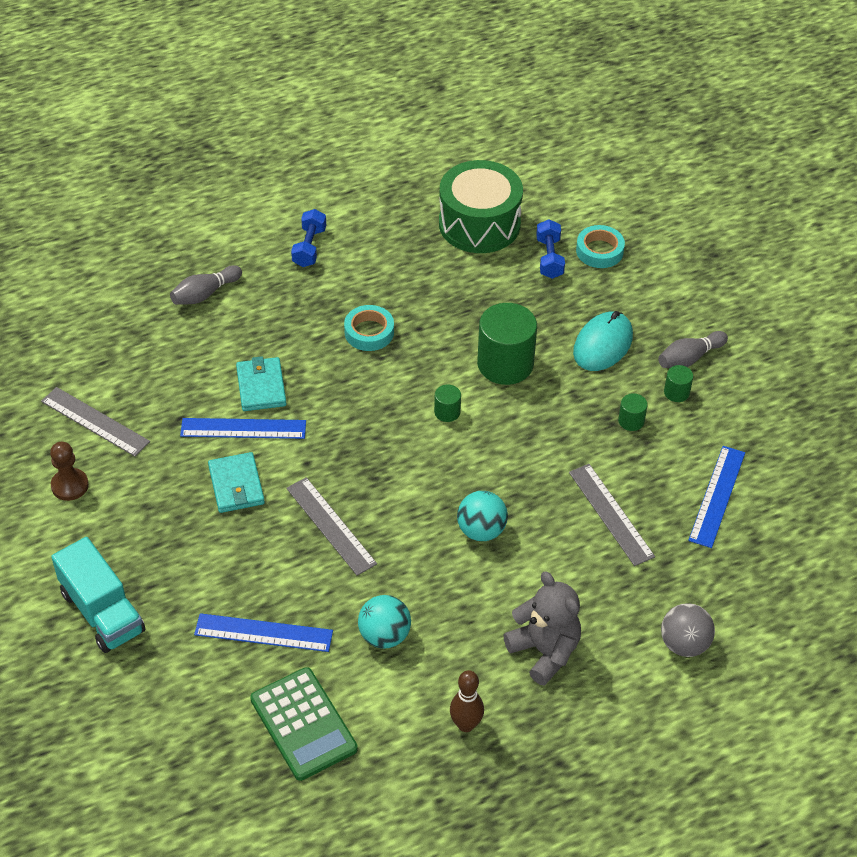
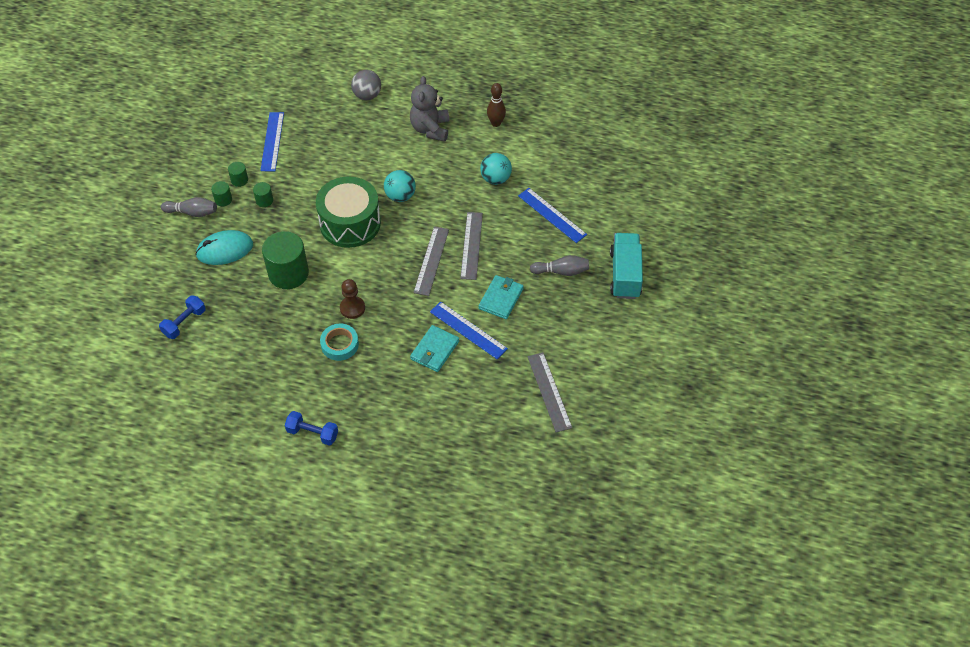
camera: 140 degrees left, 5 degrees up
(70, 485) = (593, 358): brown pawn -> brown pawn (352, 308)
(205, 294) = (410, 442): grey bowling pin -> grey bowling pin (561, 271)
(303, 724) = (568, 166): green calculator -> none
(309, 247) = (312, 433): blue dumbbell -> blue dumbbell turned 60 degrees clockwise
(447, 412) = (350, 267): green cylinder -> green cylinder (239, 180)
(479, 224) = (194, 376): green drum -> green drum (350, 223)
(599, 251) = (151, 307): turquoise tape -> none
(611, 514) = (331, 165): grey ruler -> grey ruler (431, 260)
(717, 496) = (272, 141): blue ruler -> blue ruler turned 60 degrees counterclockwise

